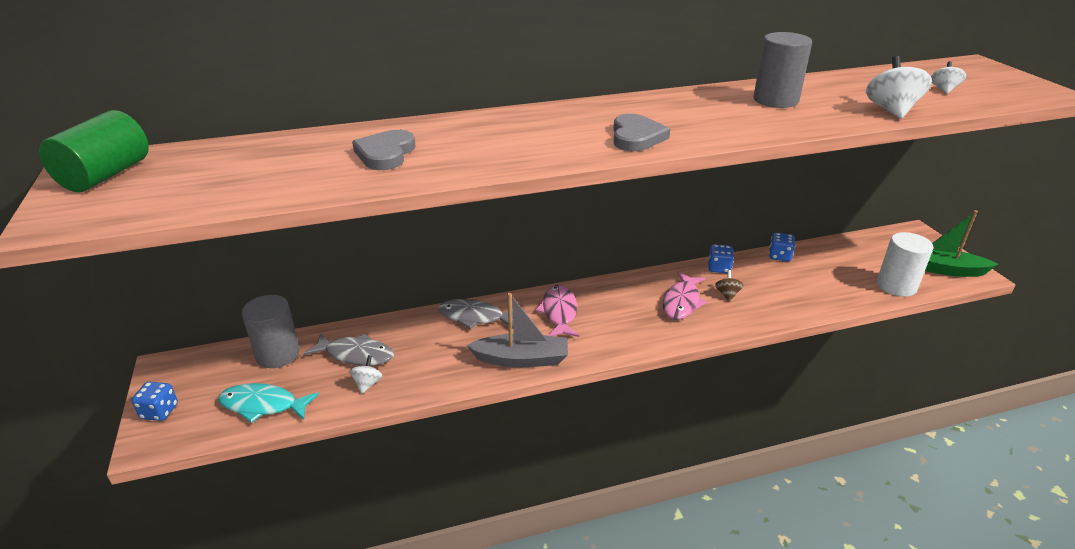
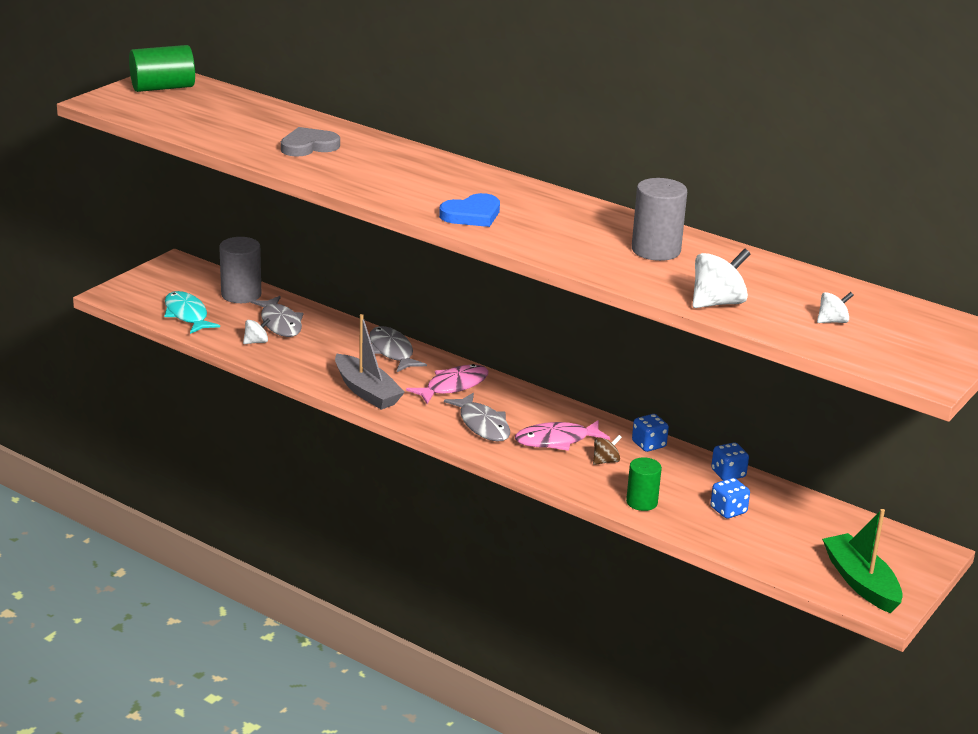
camera: 50 degrees right, 5 degrees down
(159, 411) = (137, 284): blue dice -> blue dice (728, 510)
(629, 325) = (482, 425): none -> grey fish
(636, 137) = (472, 215): grey heart -> blue heart
(794, 305) = (641, 502): none -> green cylinder
(896, 286) = (774, 557): white cylinder -> none

